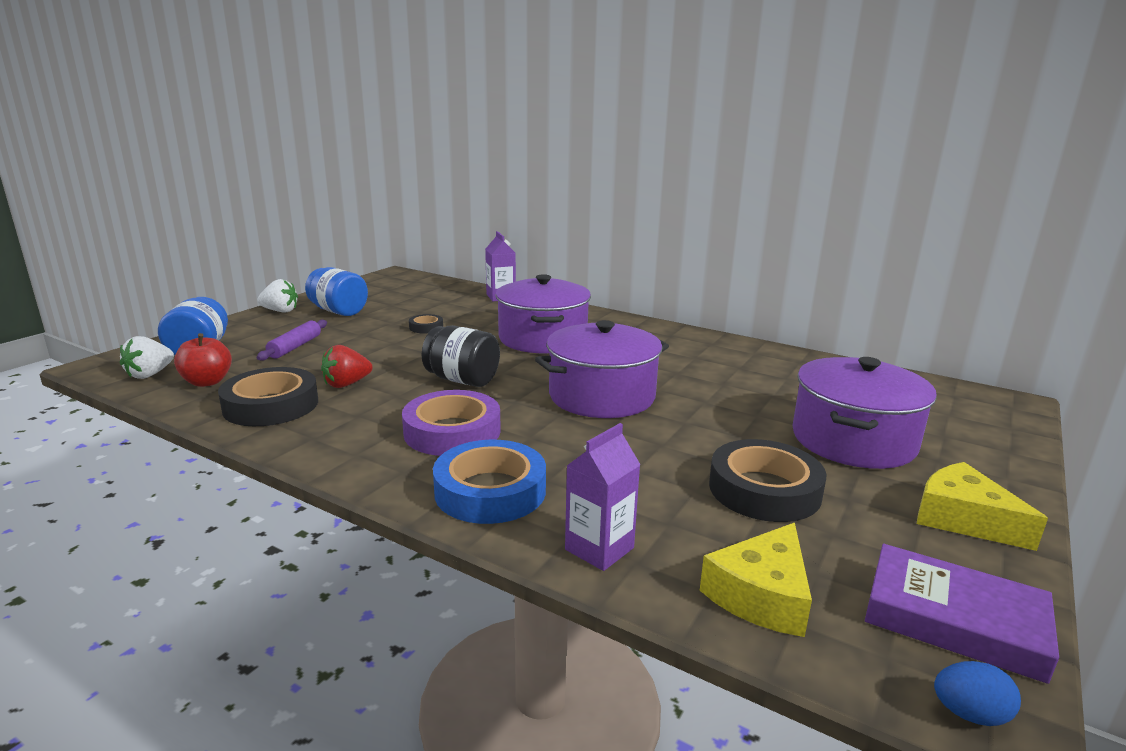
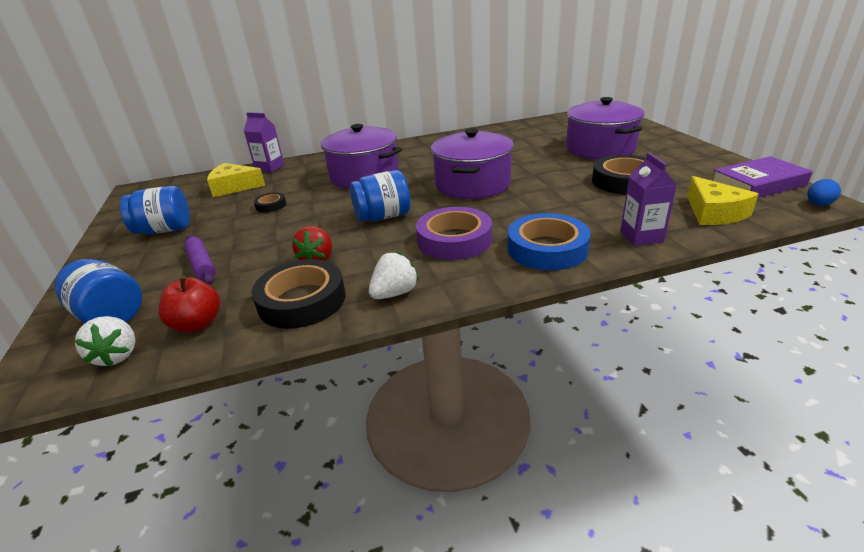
camera: 45 degrees left, 10 degrees up
(280, 311) = (104, 255): white strawberry -> white strawberry (394, 293)
(462, 380) = (383, 217): black jar -> blue jar
(963, 519) = (687, 155): yellow cheese -> yellow cheese (233, 187)

